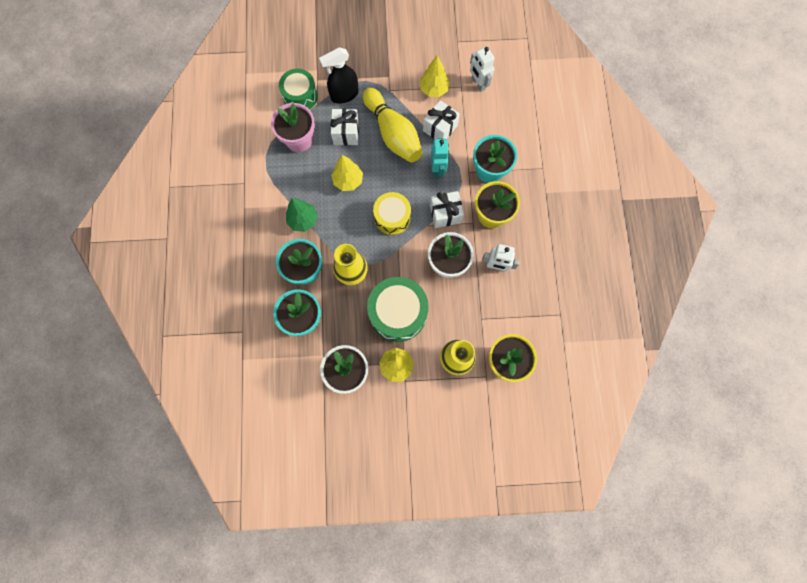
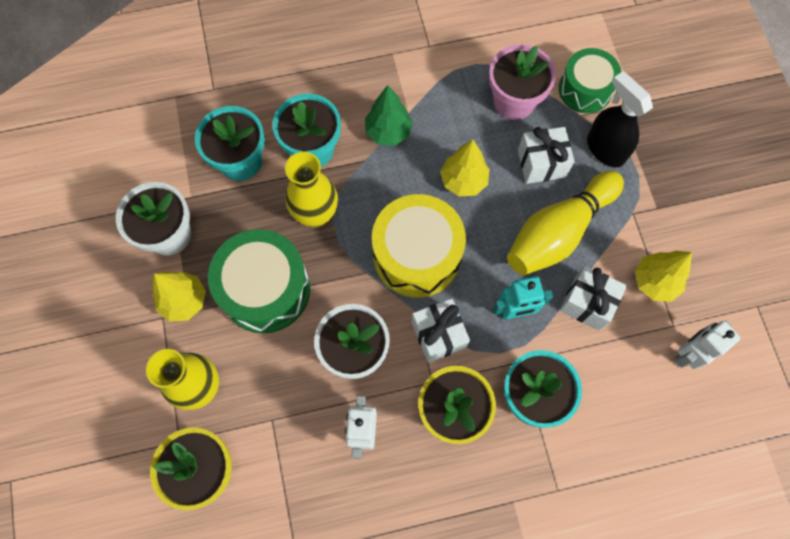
camera: 80 degrees right, 5 degrees down
(392, 217) = (417, 255): yellow drum -> yellow drum, size x1.52

